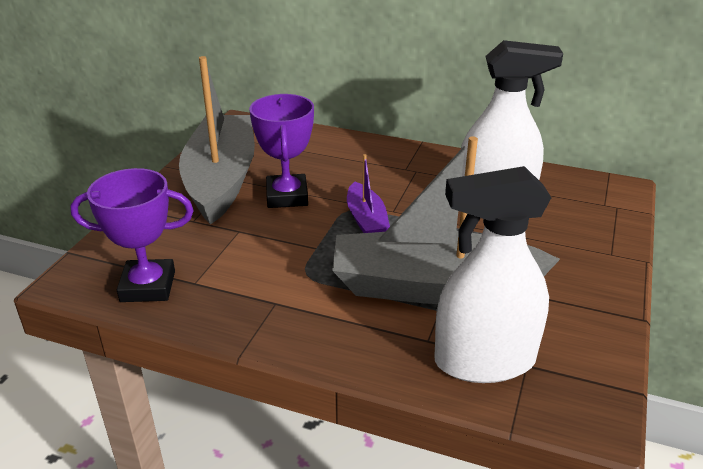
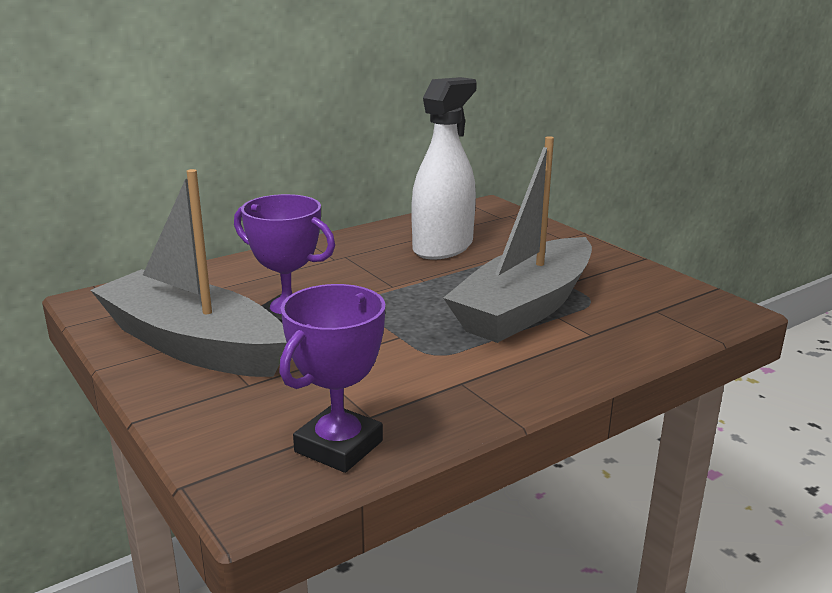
camera: 55 degrees left, 10 degrees down
(366, 220) = (389, 301): purple boat -> none
(484, 361) = (638, 323): white spray bottle -> none

